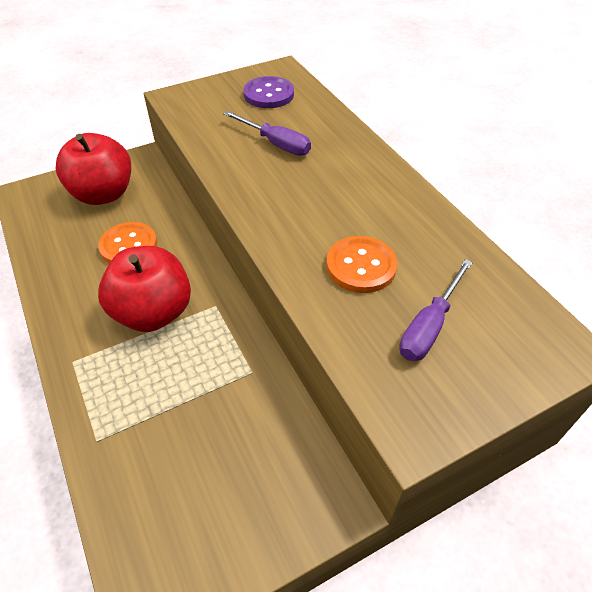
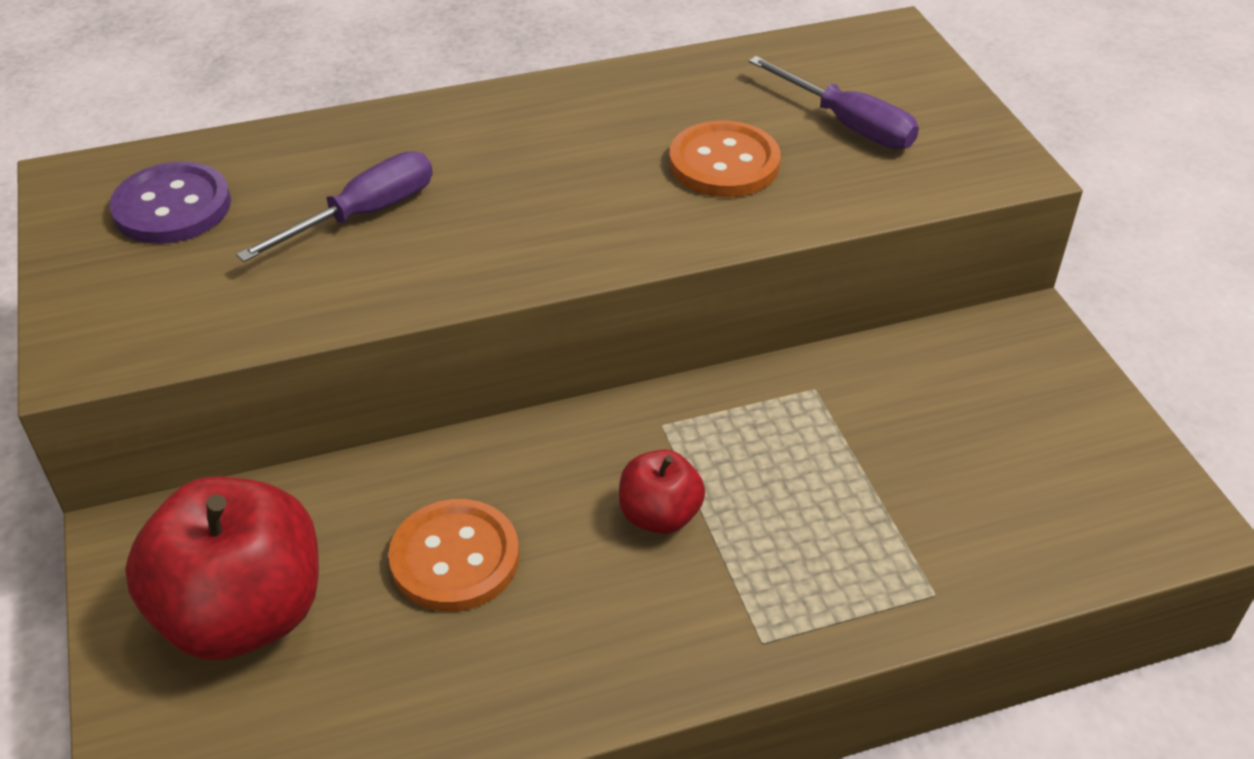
camera: 80 degrees left, 5 degrees down
(153, 312) = (659, 515): red apple -> red apple, size x0.51

